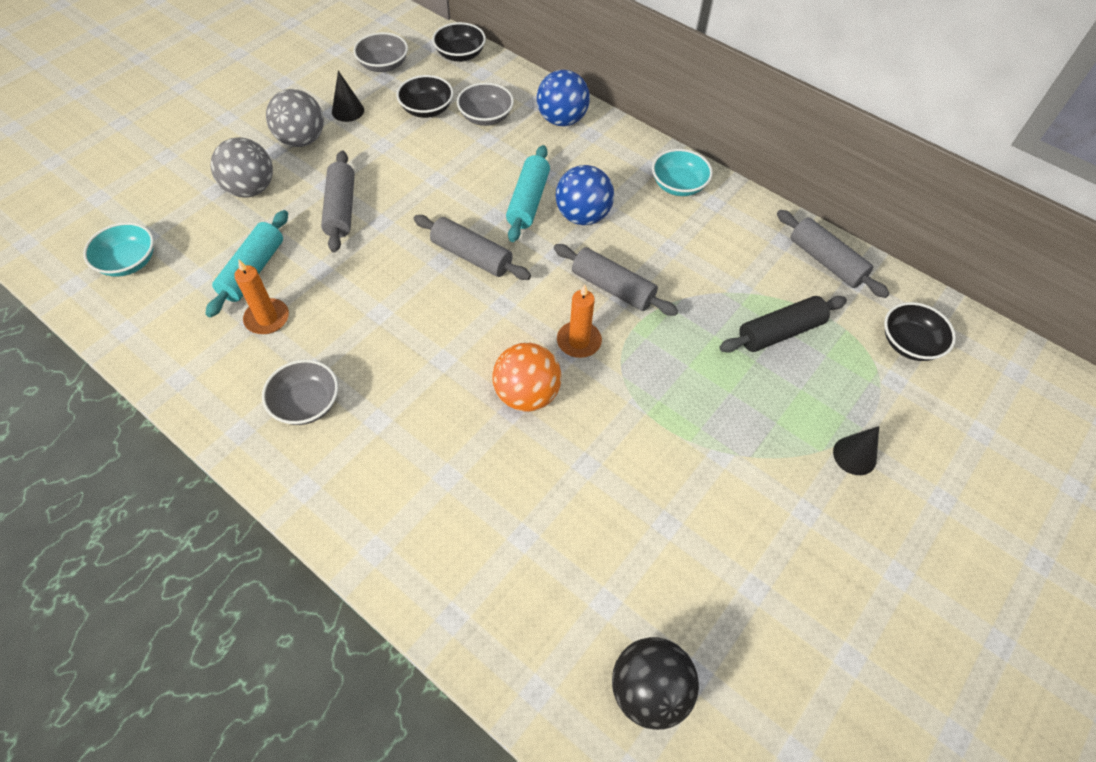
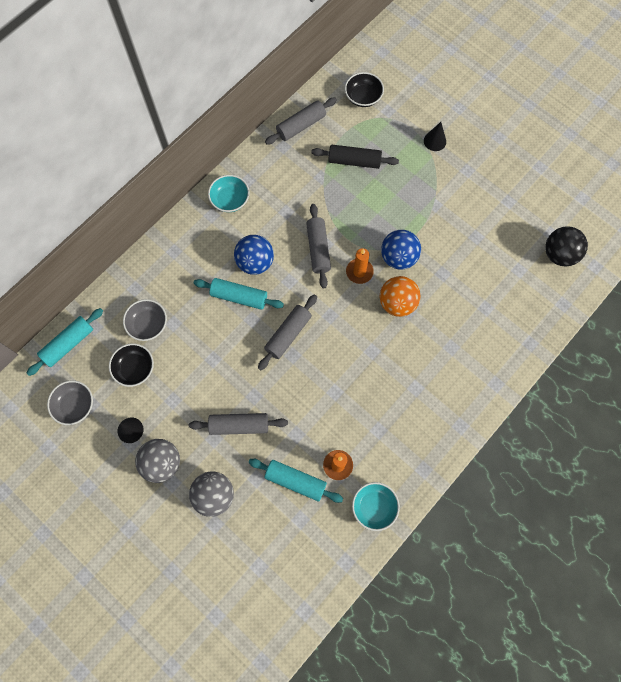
camera: 85 degrees left, 15 degrees up
(128, 262) = (284, 574): turquoise bowl -> turquoise bowl (374, 507)
(306, 403) = (404, 431): grey bowl -> none
(460, 55) = (68, 344): black bowl -> turquoise rolling pin
(562, 120) = (156, 270): blue ball -> blue ball (398, 257)
(613, 288) = (318, 249): grey rolling pin -> grey rolling pin turned 45 degrees counterclockwise
(780, 332) = (354, 161): black rolling pin -> black rolling pin turned 60 degrees counterclockwise

